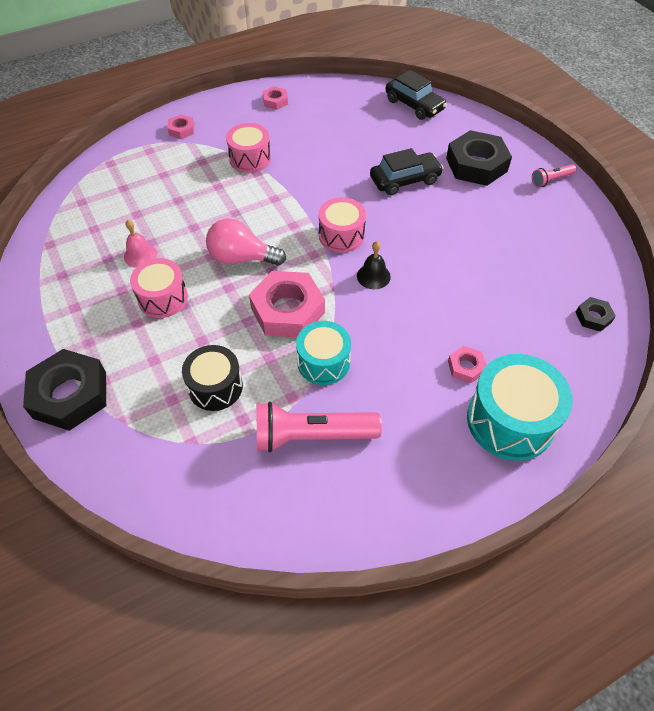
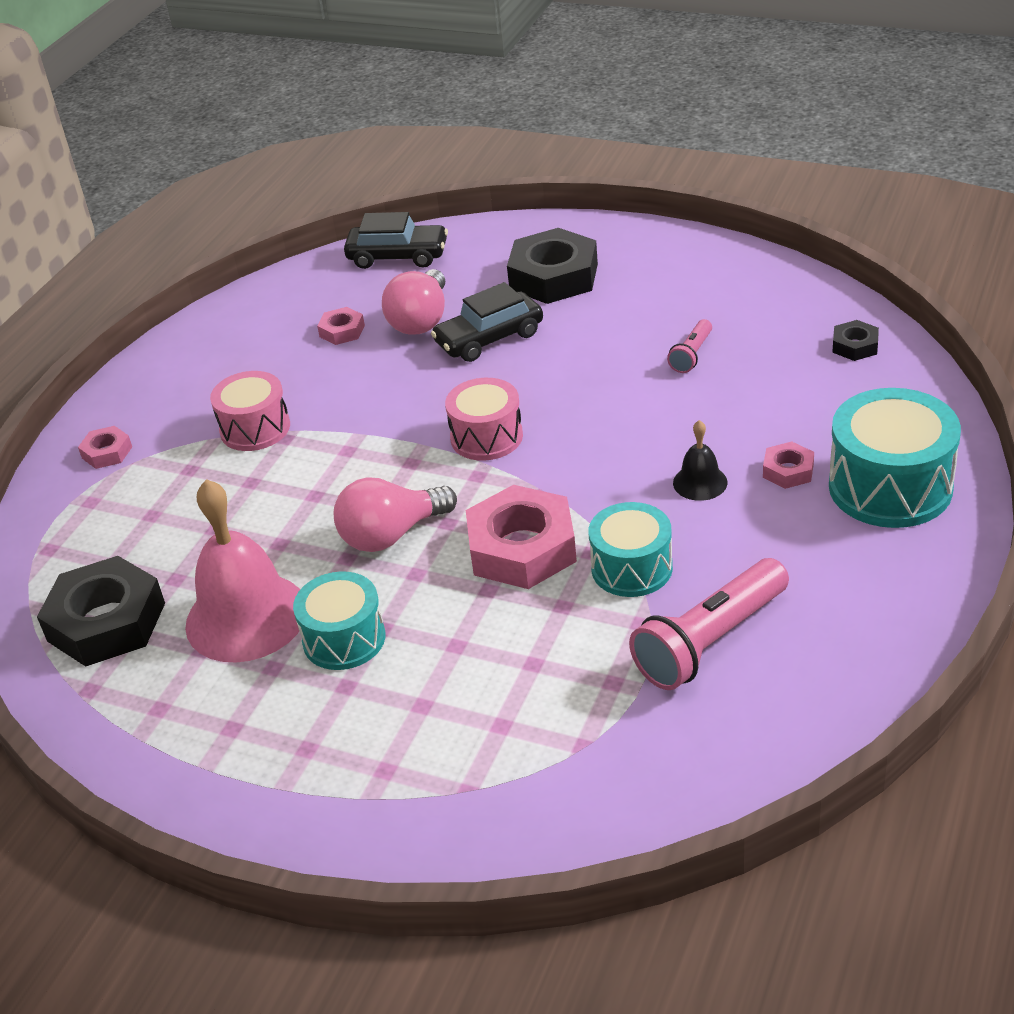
camera: 35 degrees left, 15 degrees down
(70, 395) = (361, 814): black nut -> black nut (106, 622)
(140, 255) = (246, 617): pink bell -> pink bell, size x2.15
(163, 298) = (344, 639): pink drum -> turquoise drum
(215, 387) = (538, 676): black drum -> none
(275, 101) = (202, 348): pink nut -> pink nut (342, 331)
(373, 276) = (578, 452): black bell -> black bell (700, 482)
(384, 148) = (421, 320): none -> pink light bulb
(405, 180) = (489, 338): black car -> black car turned 150 degrees counterclockwise
(551, 180) = (656, 246): pink flashlight -> pink flashlight (692, 355)

